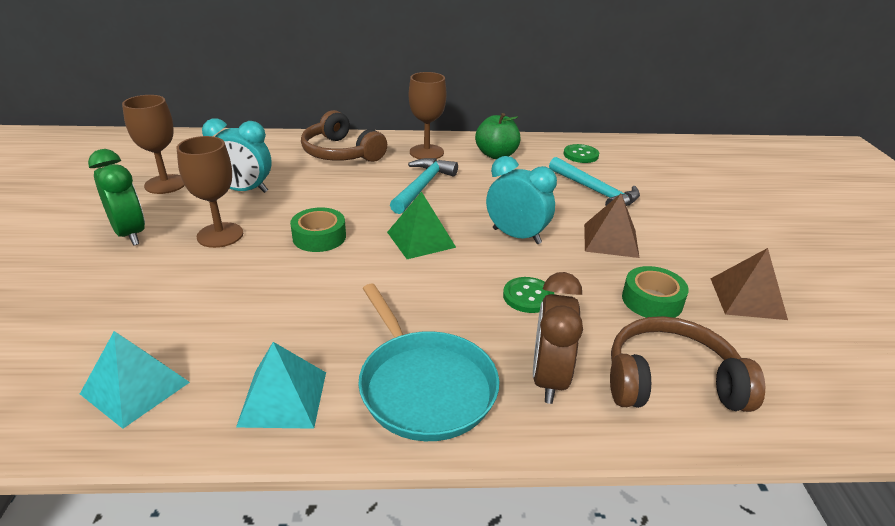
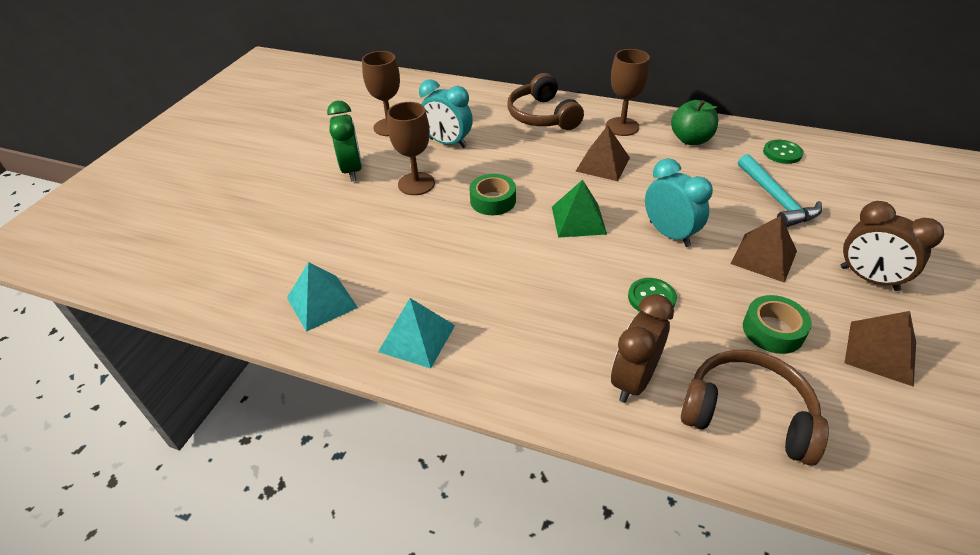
camera: 25 degrees right, 10 degrees up
(422, 186) = (602, 164): turquoise hammer -> brown pyramid
(424, 386) = (526, 357): turquoise pan -> none
(704, 241) = (868, 278): none -> brown clock

